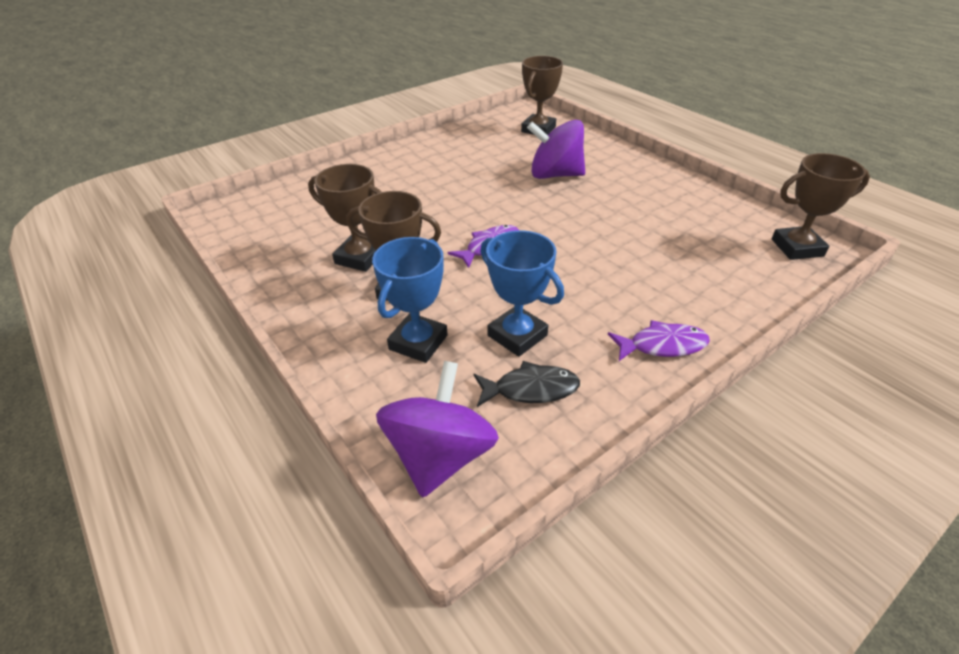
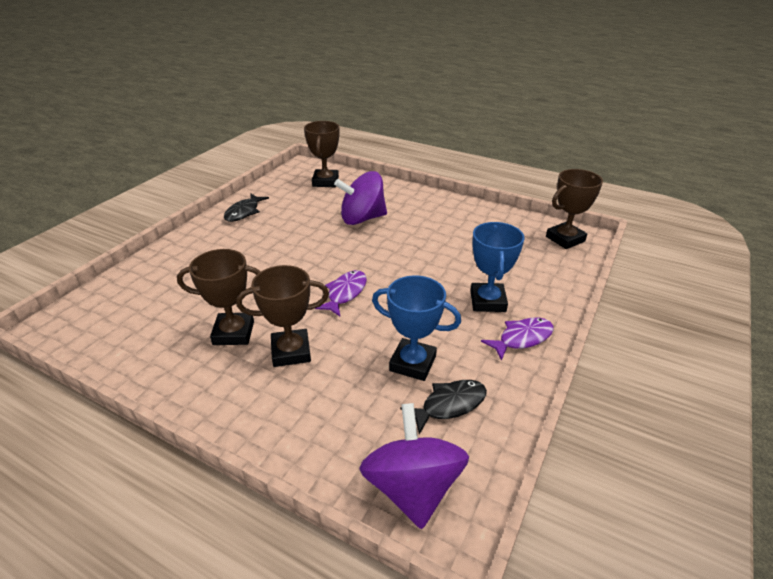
camera: 25 degrees left, 5 degrees down
(418, 342) = (334, 395): blue trophy -> blue trophy (487, 301)
(436, 145) = (244, 212): none -> black fish

